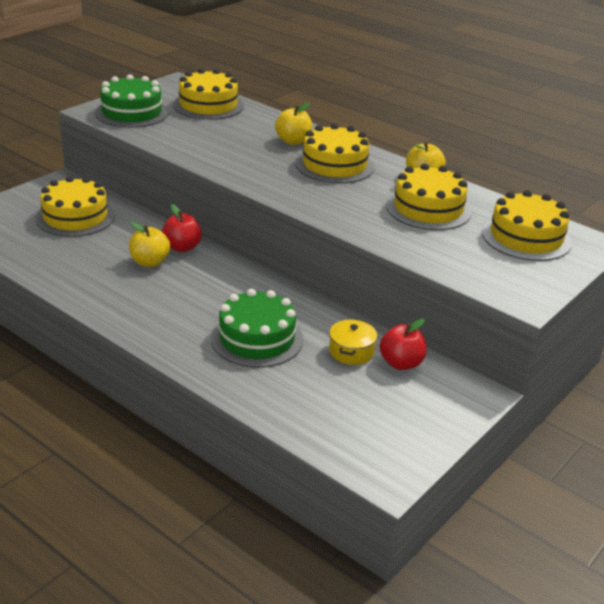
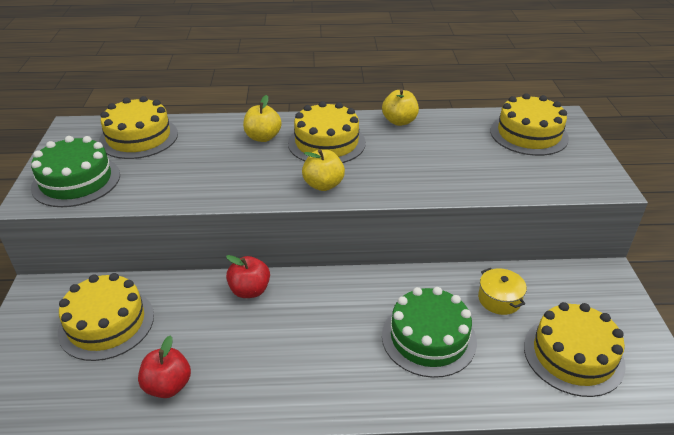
camera: 40 degrees left, 5 degrees up
(149, 262) = (244, 325): yellow apple -> yellow apple (323, 185)
(401, 363) = (538, 285): red apple -> red apple (168, 386)
(428, 209) = (443, 145): yellow cake -> yellow cake (573, 355)

